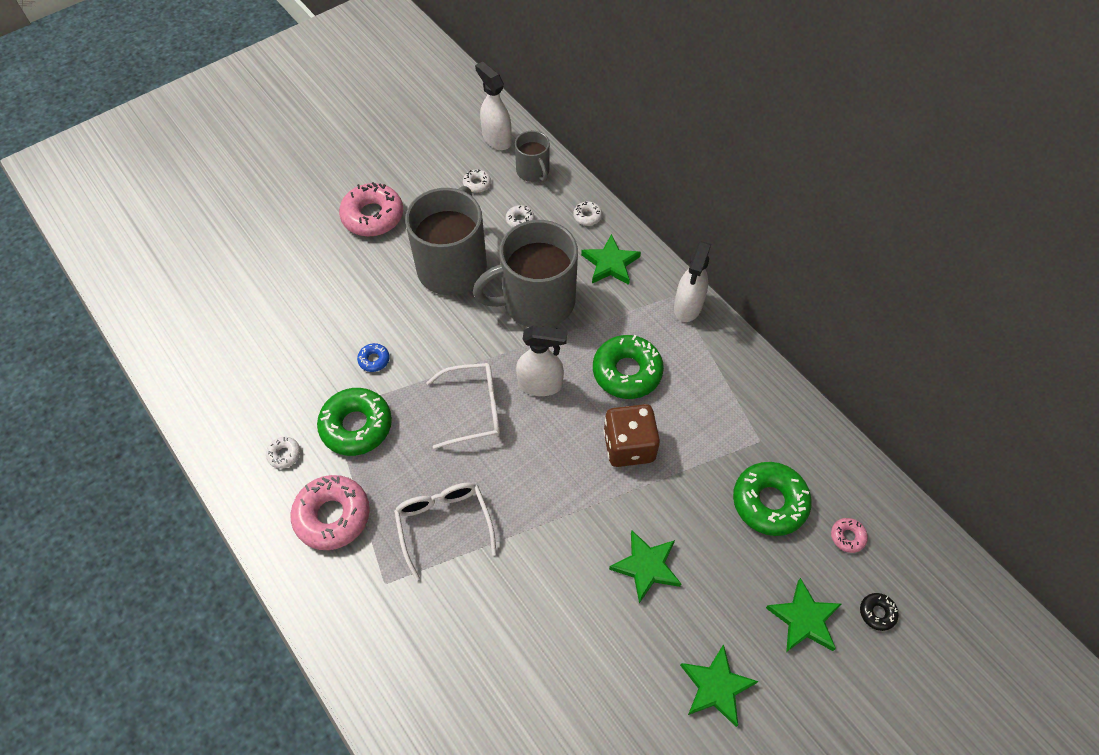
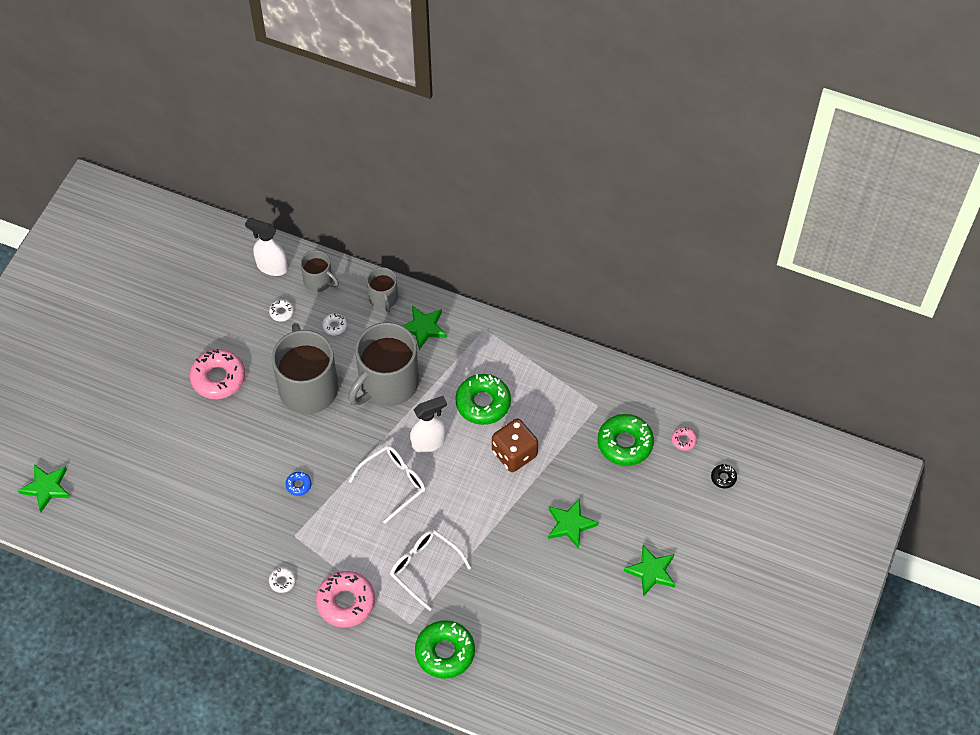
camera: 30 degrees left, 0 degrees up
(356, 426) = (319, 536): green donut -> green donut (445, 652)
(587, 216) = (383, 298): white donut -> grey mug
(688, 307) = (497, 334): white spray bottle -> none
(804, 619) = (682, 504): green star -> green star (46, 488)

